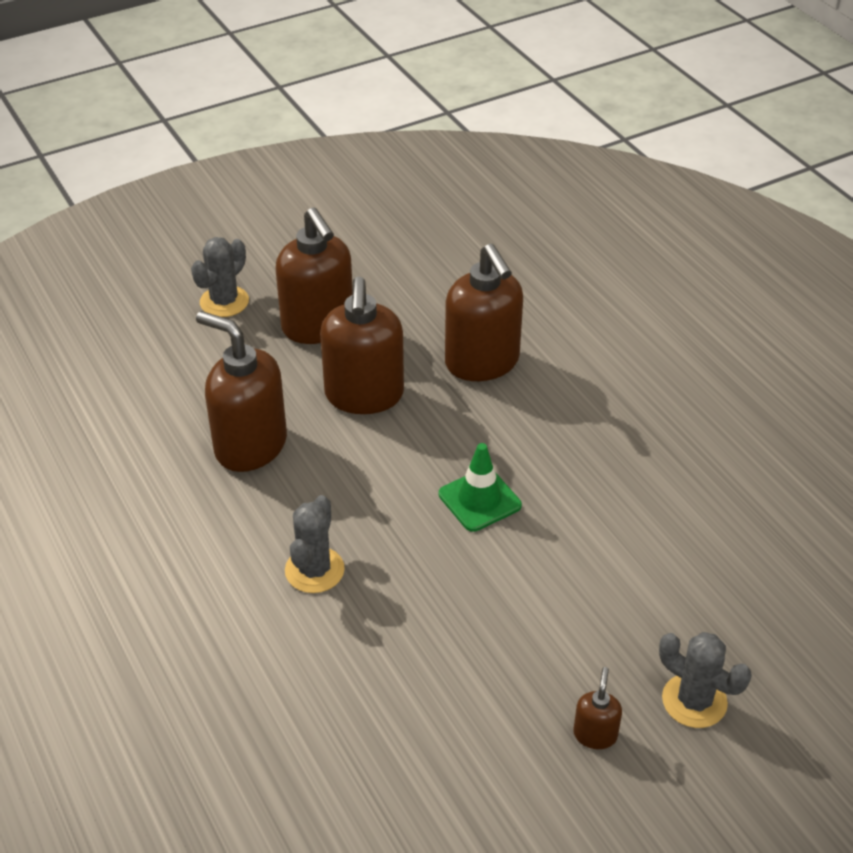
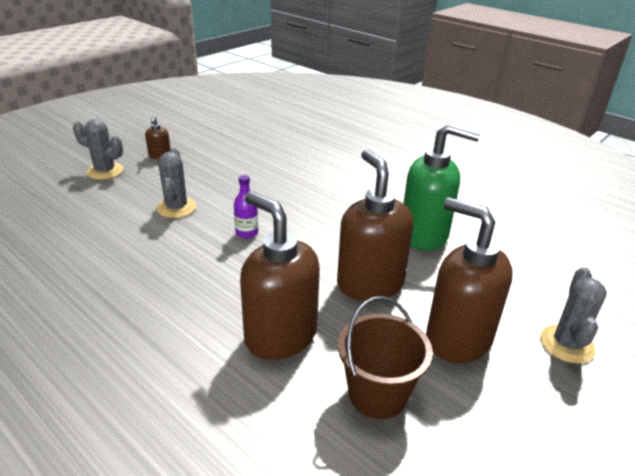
camera: 160 degrees right, 10 degrees down
(250, 446) = (424, 235): brown soap dispenser -> green soap dispenser
(314, 570) = (332, 186): grey cactus -> grey cactus (176, 208)
(420, 302) = (377, 394): none -> brown bucket
(479, 500) = (247, 233): green traffic cone -> purple bottle

